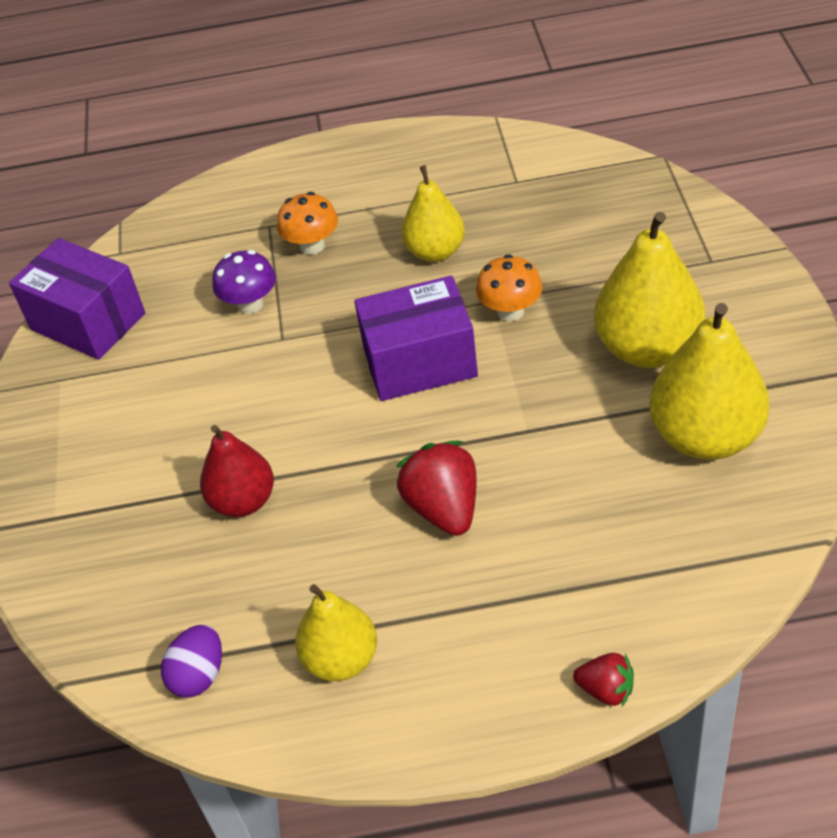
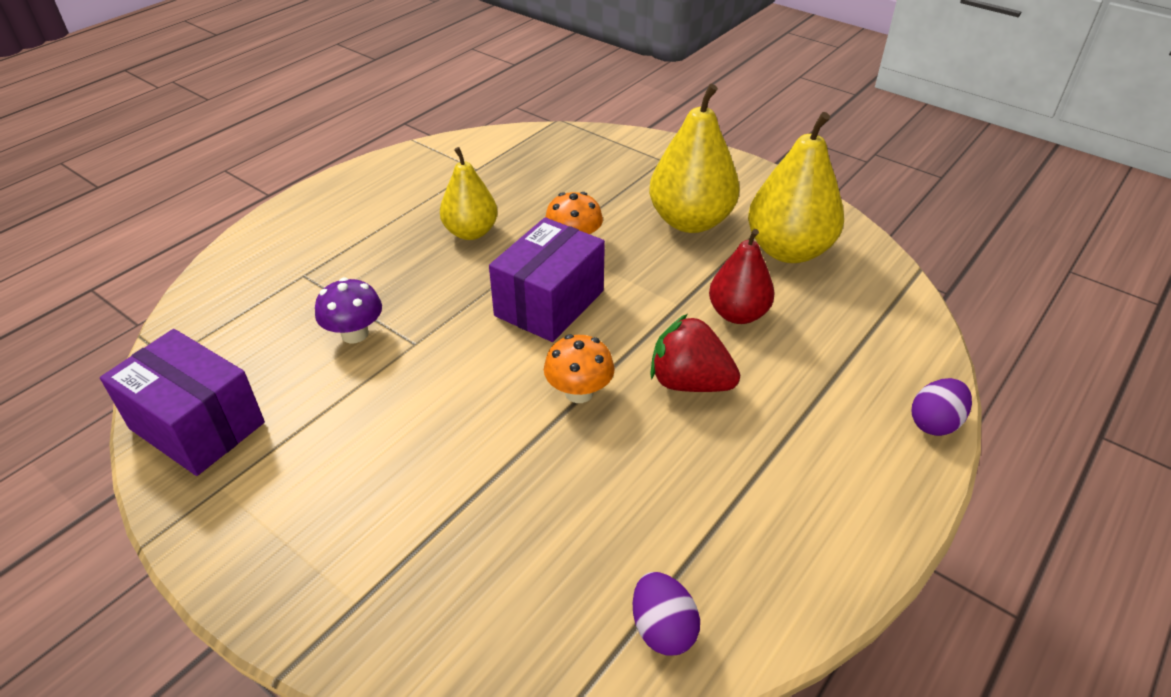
camera: 50 degrees left, 5 degrees down
(88, 321) = (197, 426): purple box -> purple box turned 45 degrees clockwise
(243, 501) = (529, 473): red pear -> red pear (737, 314)
(312, 246) = (362, 271): orange mushroom -> orange mushroom (579, 392)
(341, 659) = (754, 530): yellow pear -> none
(606, 690) = (934, 423): red strawberry -> purple egg

